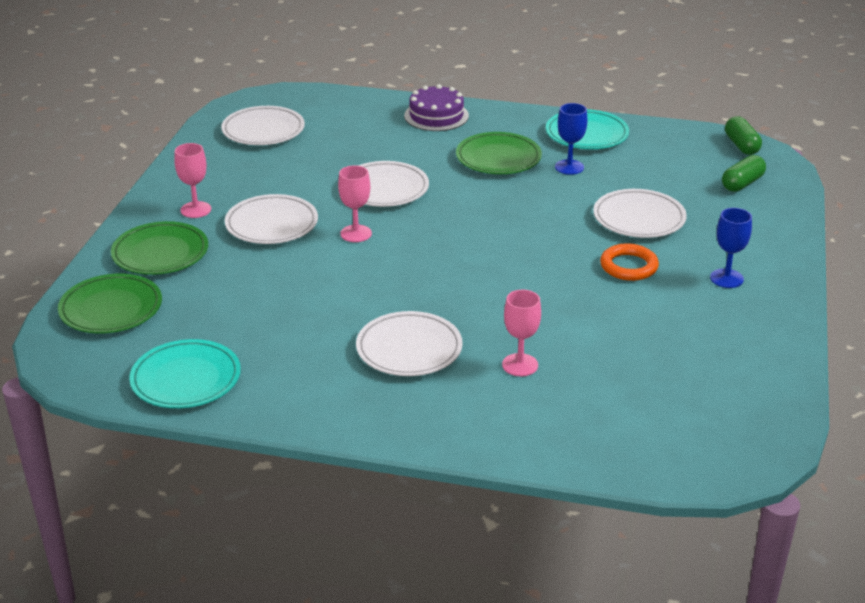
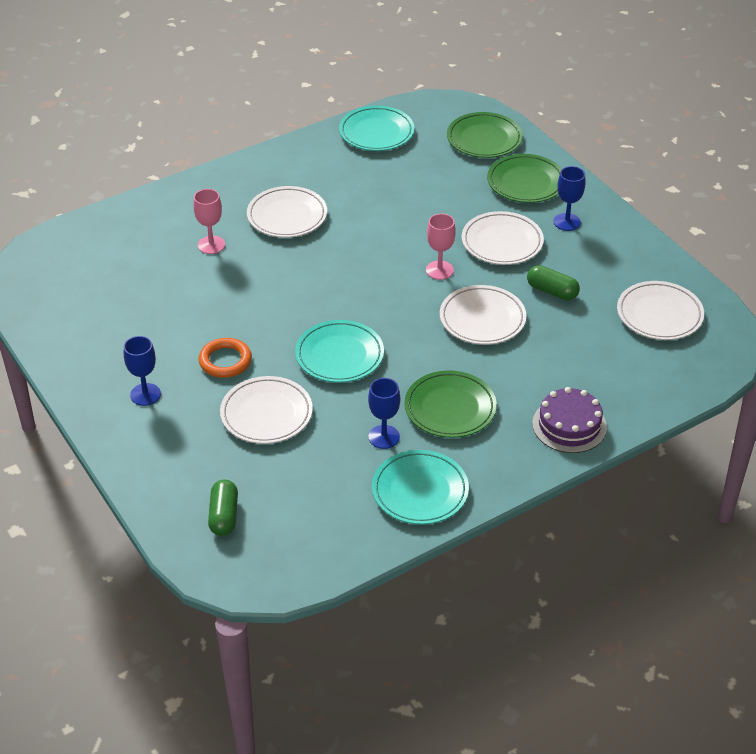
camera: 135 degrees right, 10 degrees up
(196, 210) = (567, 222): pink goblet -> blue goblet
(529, 223) = (339, 355): none -> turquoise plate
(741, 145) = (271, 575): green capsule -> green capsule (552, 291)

